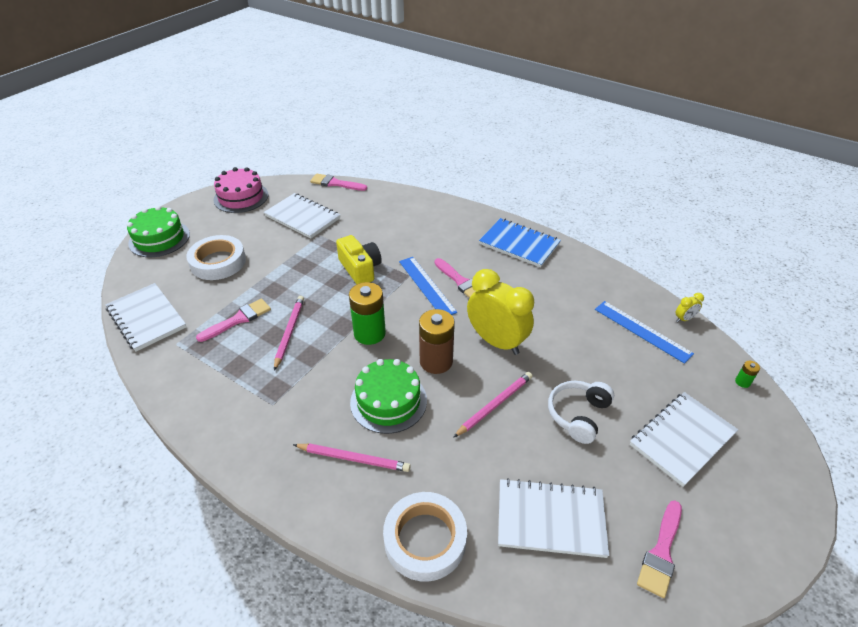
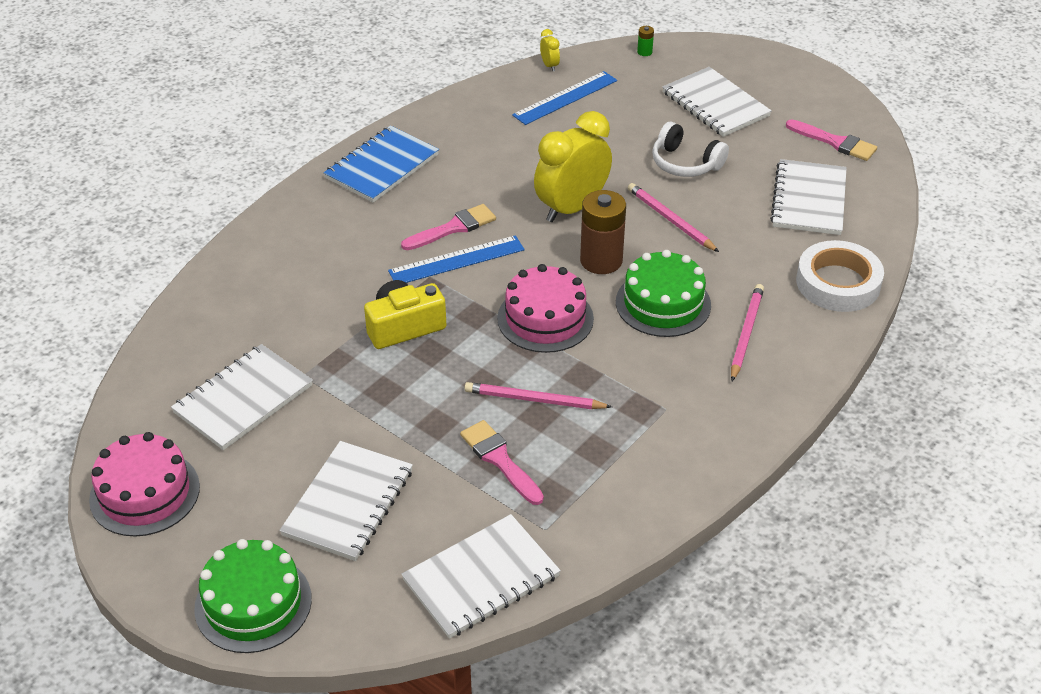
camera: 85 degrees left, 0 degrees up
(218, 262) = (348, 503): white tape -> white notebook
(335, 183) = (145, 358): pink brush -> none
(369, 333) = (545, 318): green battery -> pink cake

